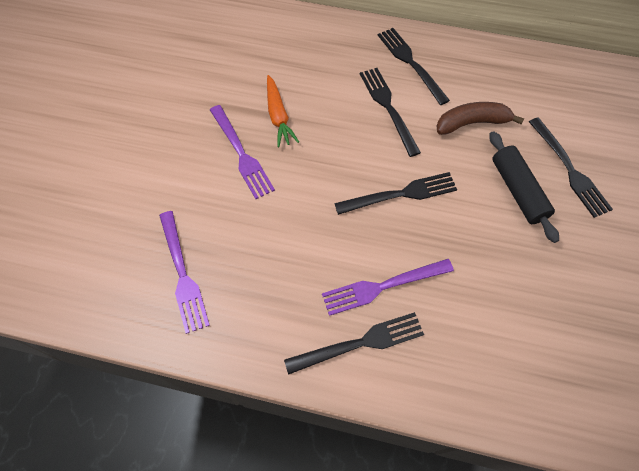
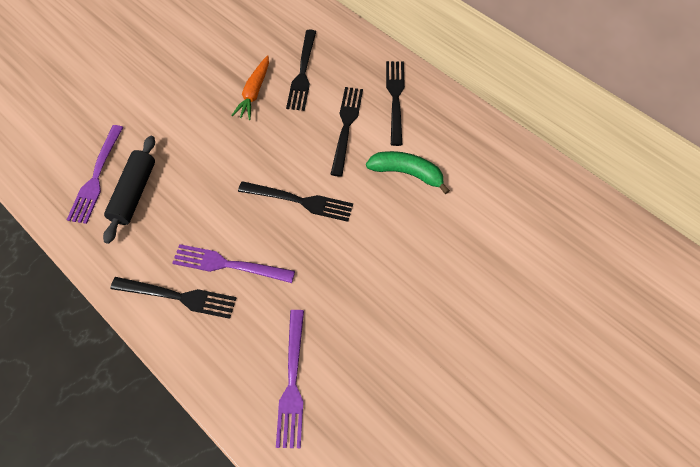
camera: 30 degrees right, 0 degrees up
(242, 154) = (204, 109): purple fork -> purple fork (292, 382)
(472, 123) = (407, 173): brown banana -> green banana
(518, 191) = (399, 248): black rolling pin -> black rolling pin (135, 193)
(570, 170) = (461, 255): black fork -> black fork (303, 73)

